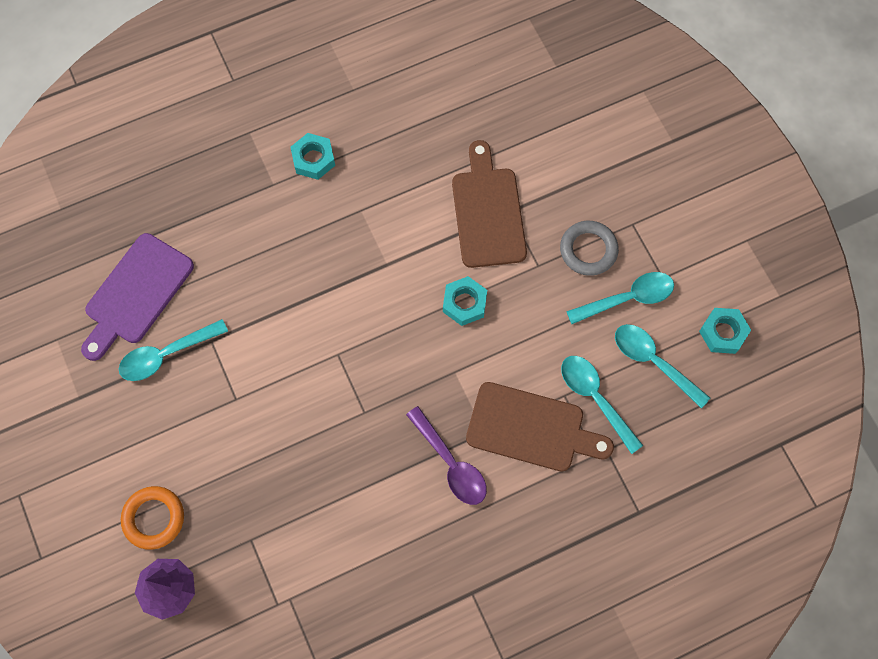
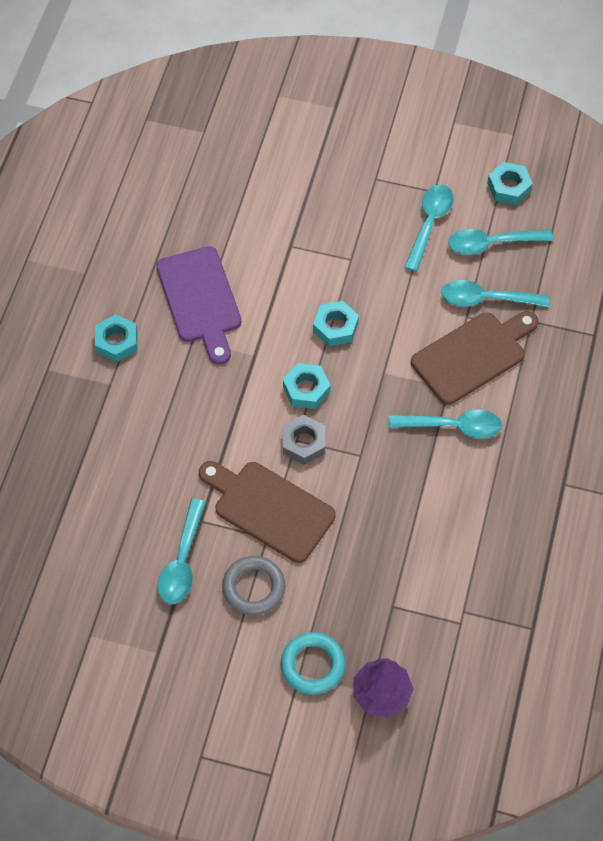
camera: 50 degrees left, 10 degrees down
(136, 293) = (107, 547): purple cutting board -> purple cutting board (200, 300)
(154, 518) = (312, 665): orange ring -> turquoise ring
(340, 361) = (304, 443): none -> grey nut
(389, 326) = (306, 389): none -> turquoise nut
(451, 463) = (453, 426): purple spoon -> turquoise spoon
(488, 212) = (277, 259): brown cutting board -> brown cutting board (269, 509)
(588, 250) = (369, 220): grey ring -> grey ring (253, 587)

